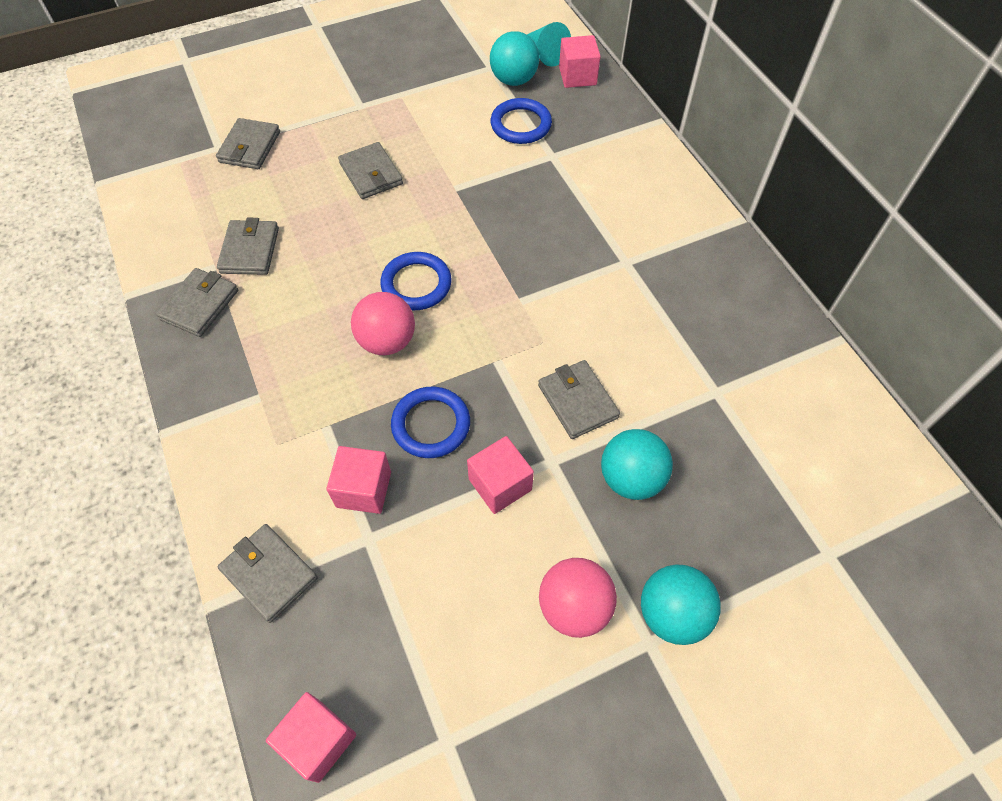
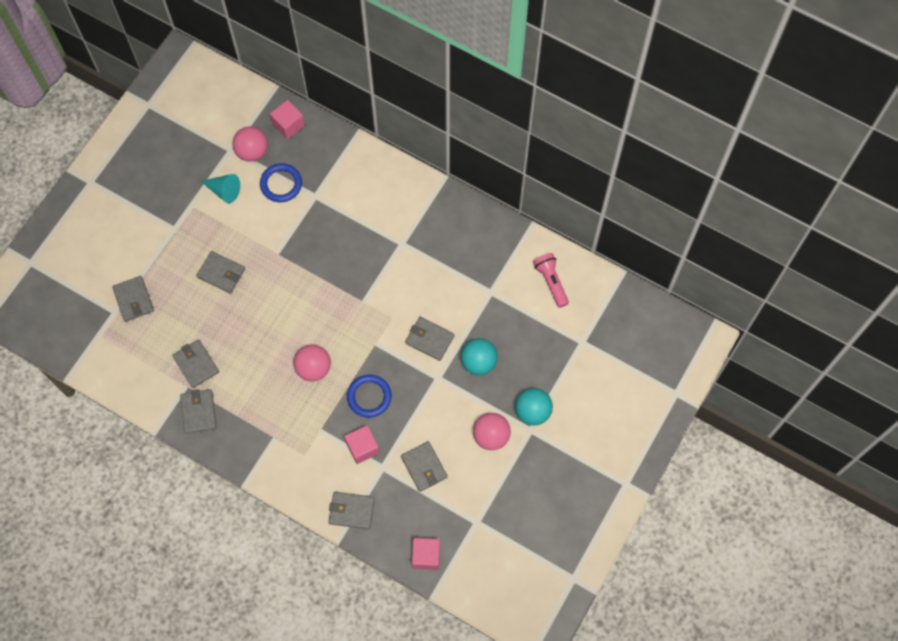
camera: 35 degrees left, 10 degrees up
(416, 284) = (303, 326): blue ring -> none
(430, 583) = (424, 467): none -> grey wallet
(500, 484) = (422, 404): pink cube -> none
(514, 80) = (252, 151): turquoise ball -> pink ball
(546, 54) = (257, 118): turquoise cone -> turquoise cone (224, 190)
(824, 432) = (551, 282): none -> pink flashlight

